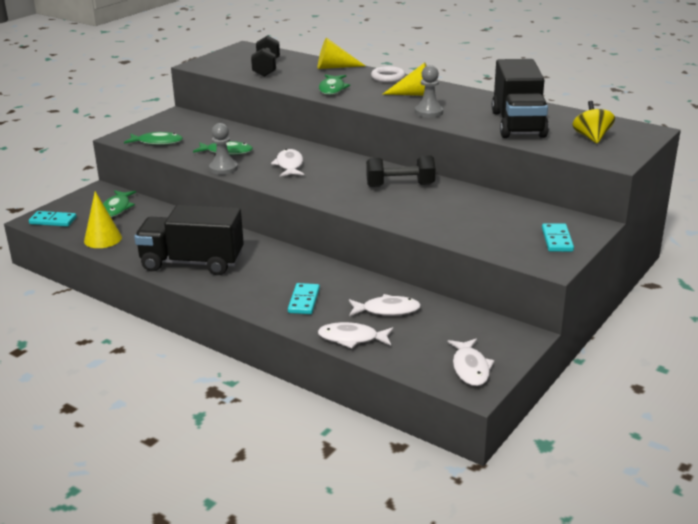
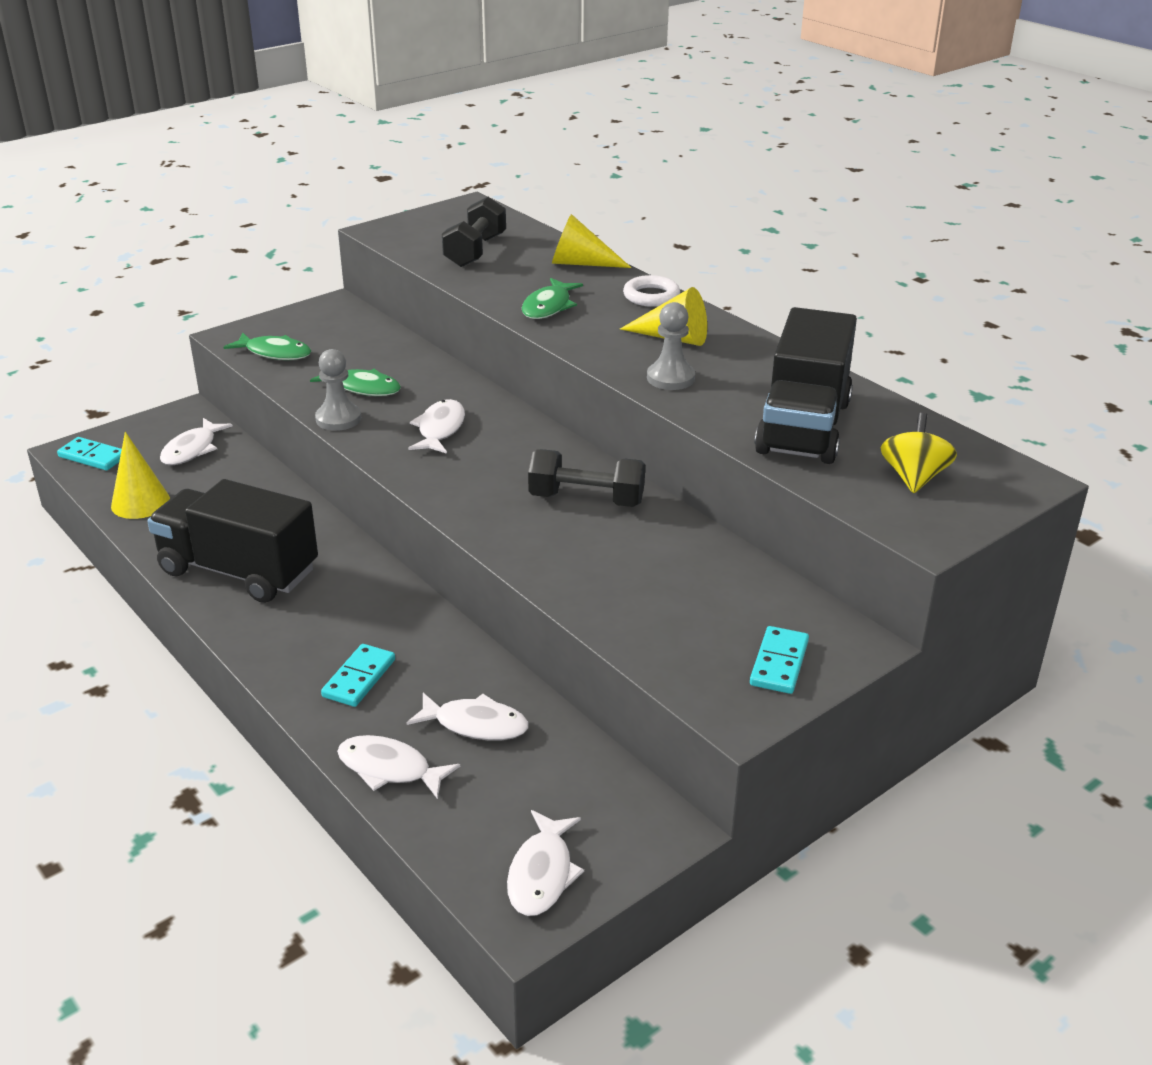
camera: 15 degrees right, 5 degrees up
(117, 208) = (192, 449): green fish -> white fish

